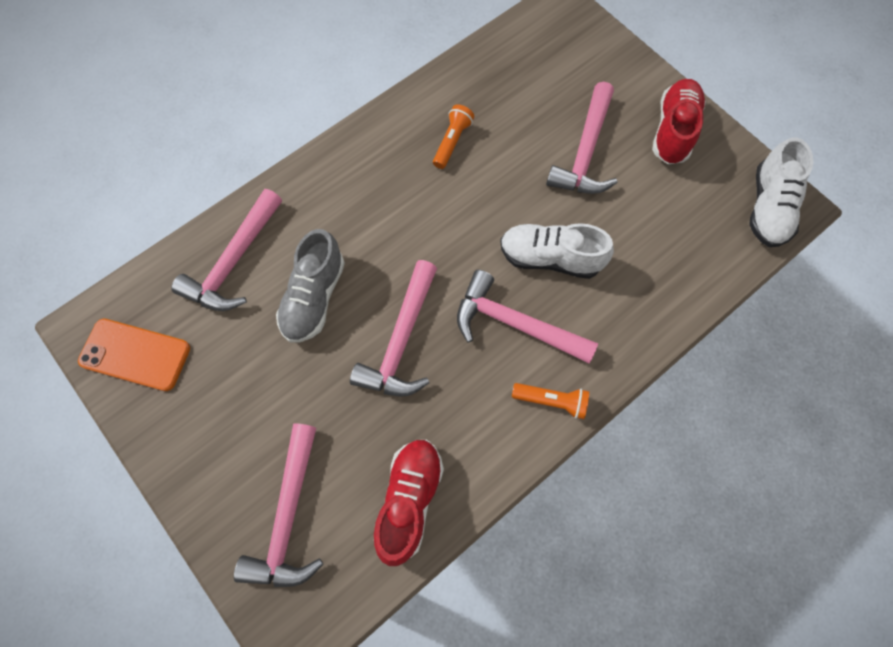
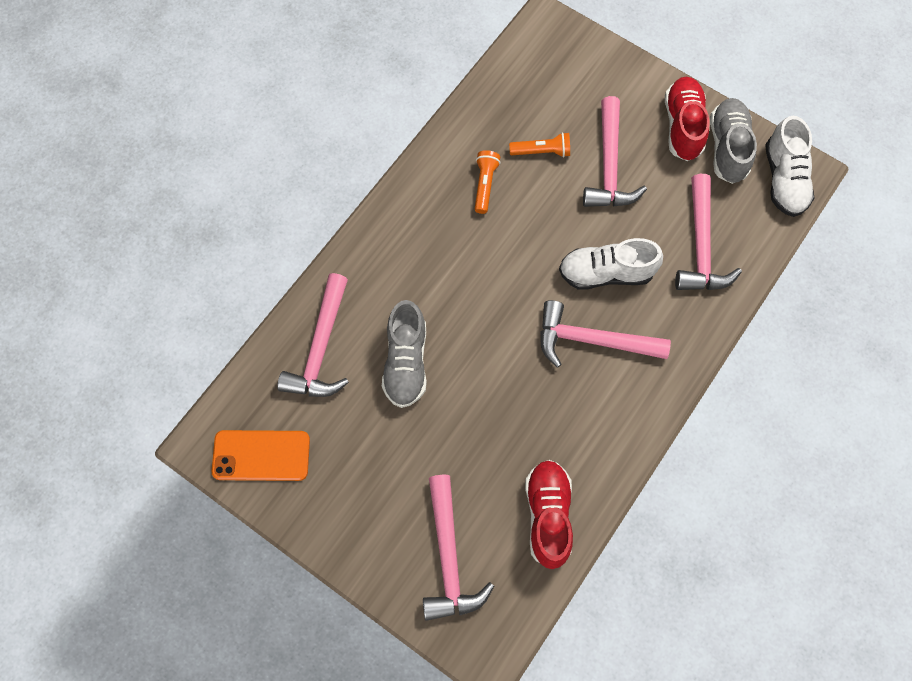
camera: 15 degrees left, 0 degrees up
(401, 341) = (497, 381): pink hammer -> pink hammer (701, 246)
(551, 401) = (643, 400): orange flashlight -> orange flashlight (542, 151)
(715, 162) = (727, 148): none -> grey shoe

